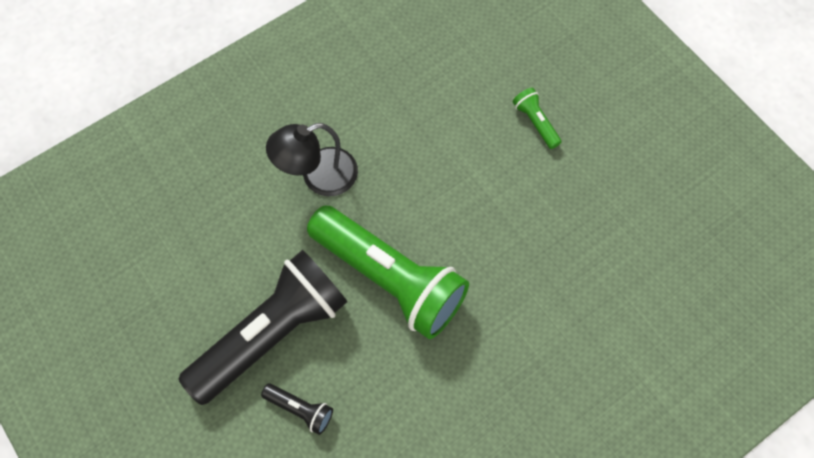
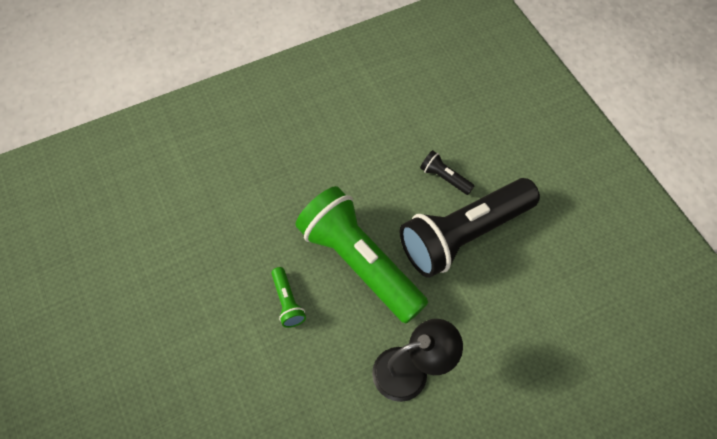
camera: 170 degrees left, 5 degrees down
(535, 122) = (183, 393): green flashlight -> green flashlight (287, 302)

